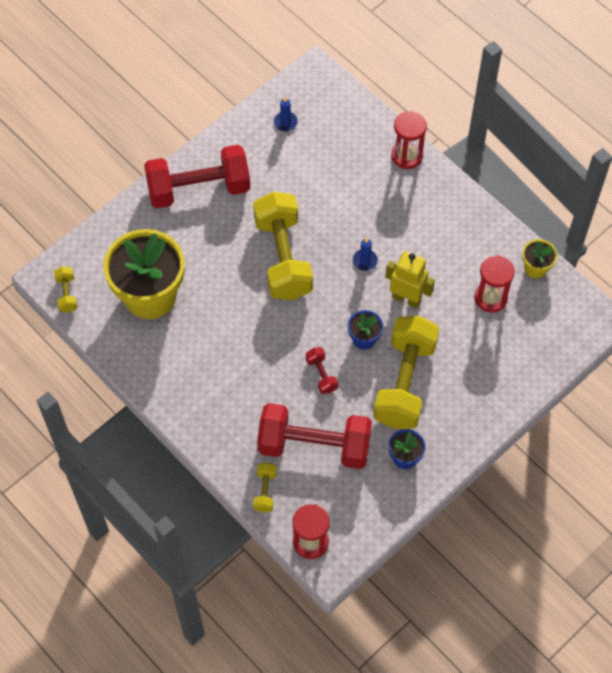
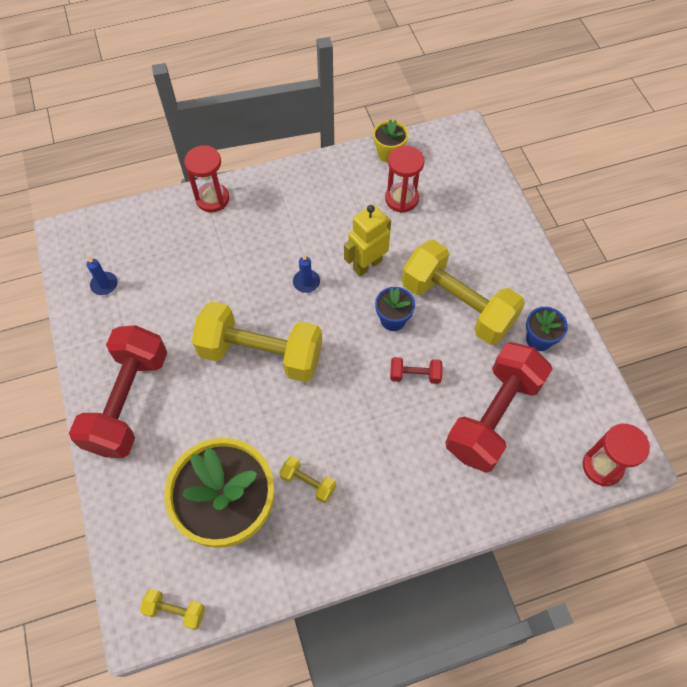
camera: 65 degrees left, 0 degrees up
(265, 491) = (527, 487): yellow dumbbell -> yellow dumbbell (308, 482)

